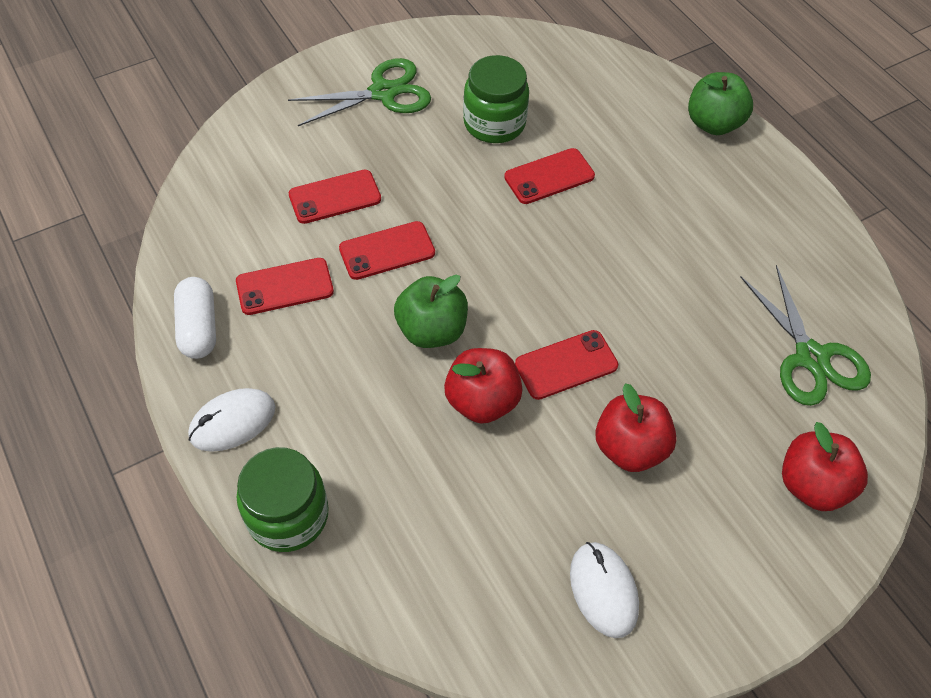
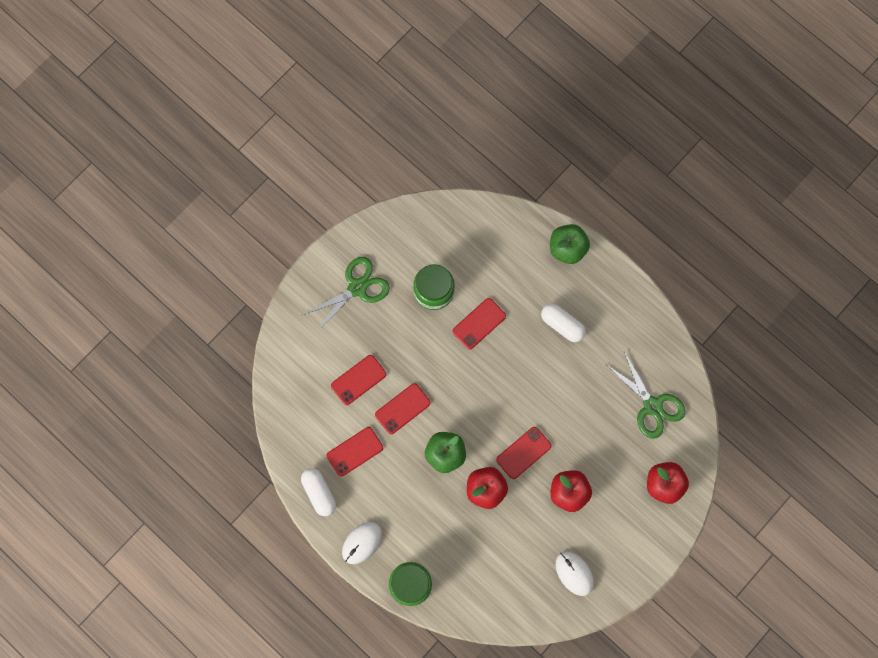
camera: 15 degrees left, 20 degrees up
(681, 210) = (562, 325): none -> white capsule

